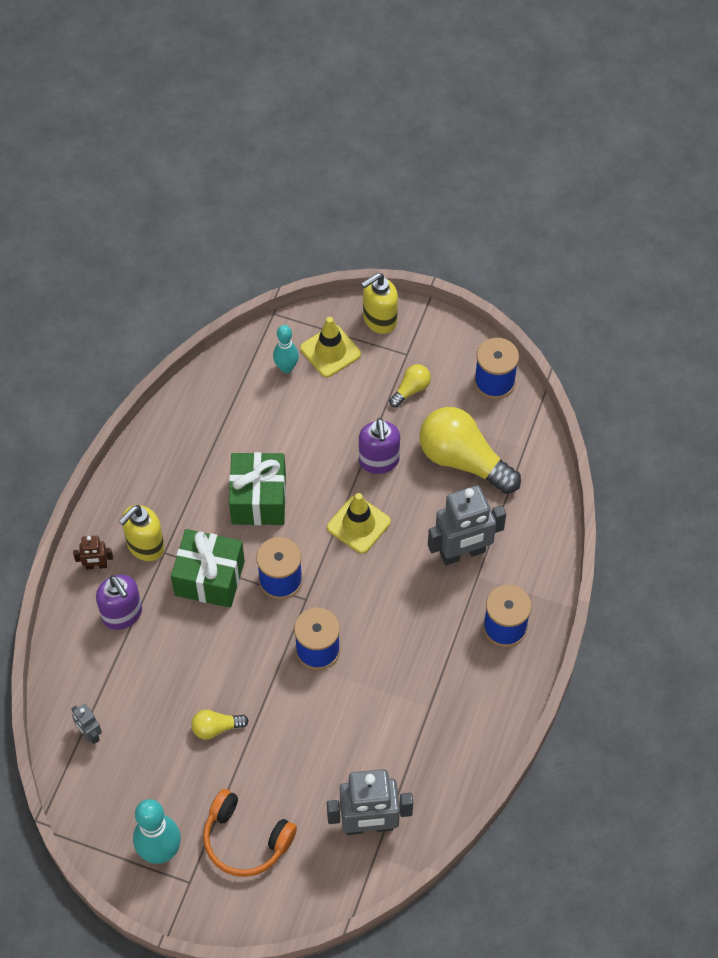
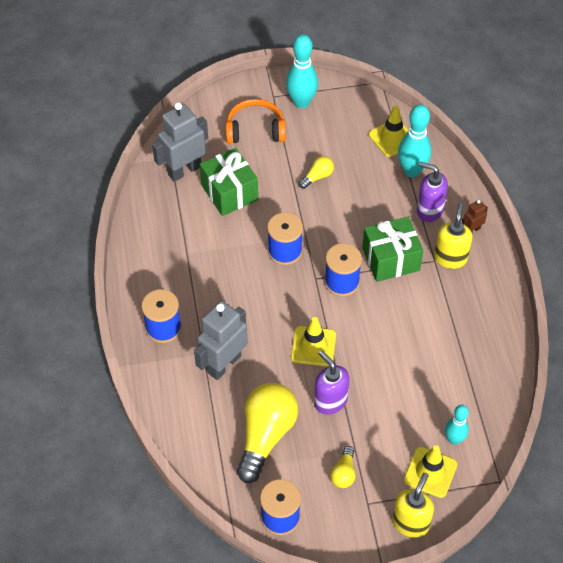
camera: 150 degrees right, 5 degrees down
(90, 734) = (392, 138): grey robot -> yellow traffic cone
(102, 676) = (412, 171): none -> turquoise bowling pin
(258, 499) = (398, 328): green gift -> green gift (229, 192)
(463, 460) = (266, 435): yellow light bulb -> yellow light bulb turned 75 degrees counterclockwise

